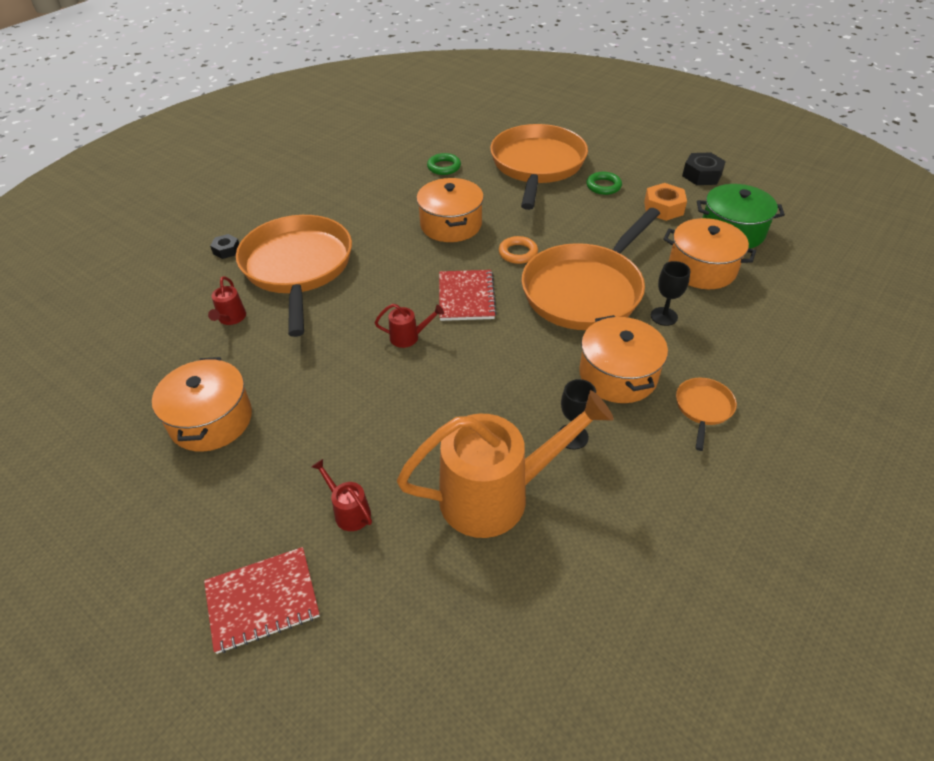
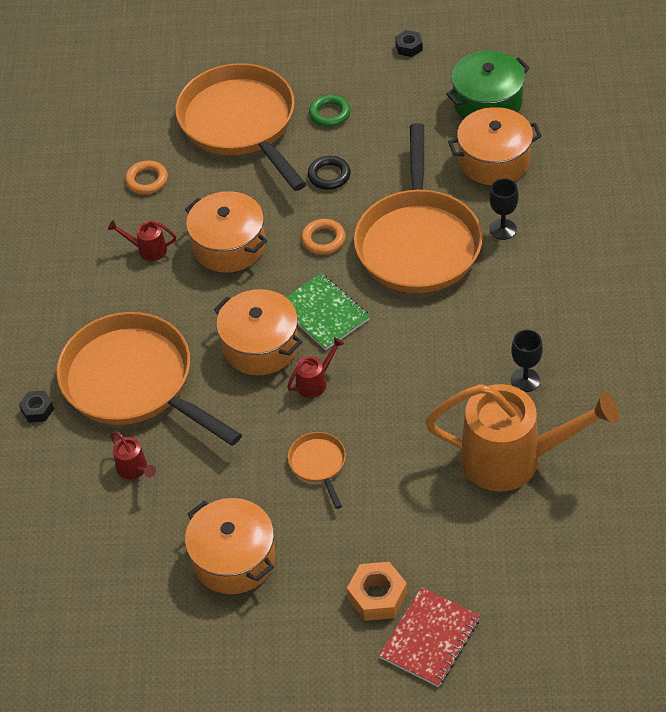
camera: 35 degrees left, 5 degrees up
(348, 511) = (422, 544): red watering can -> red watering can (147, 249)
(444, 167) = (147, 180): green ring -> orange ring
(466, 297) = (323, 313): red notebook -> green notebook
(498, 495) = (514, 459): orange watering can -> orange watering can turned 60 degrees clockwise
(564, 219) = (329, 175): none -> black ring
(618, 375) = (513, 307): orange pot -> orange pot (260, 346)
(663, 208) = (407, 109): orange nut -> orange nut (377, 596)
(701, 175) = (409, 47): black nut -> black nut, size x0.61
(703, 408) = (596, 295): orange pan -> orange pan (318, 464)

